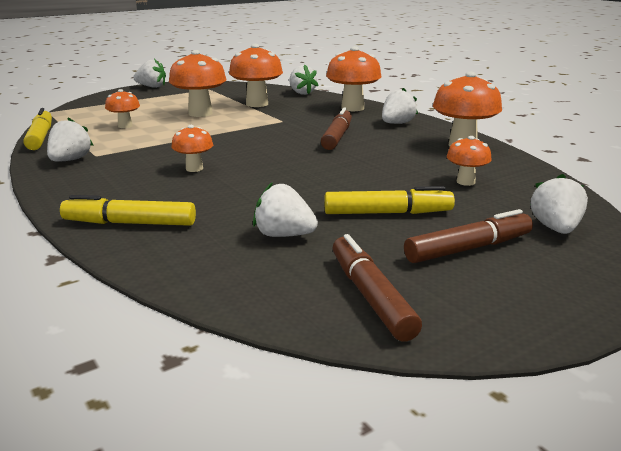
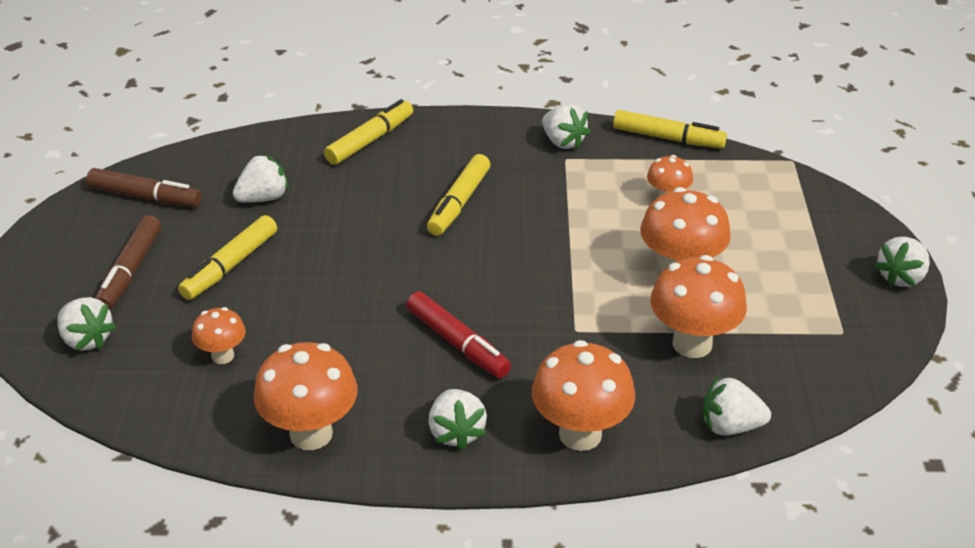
camera: 125 degrees right, 15 degrees up
(194, 168) = (459, 203): orange mushroom -> yellow marker
(337, 137) = (457, 343): brown marker -> red marker

